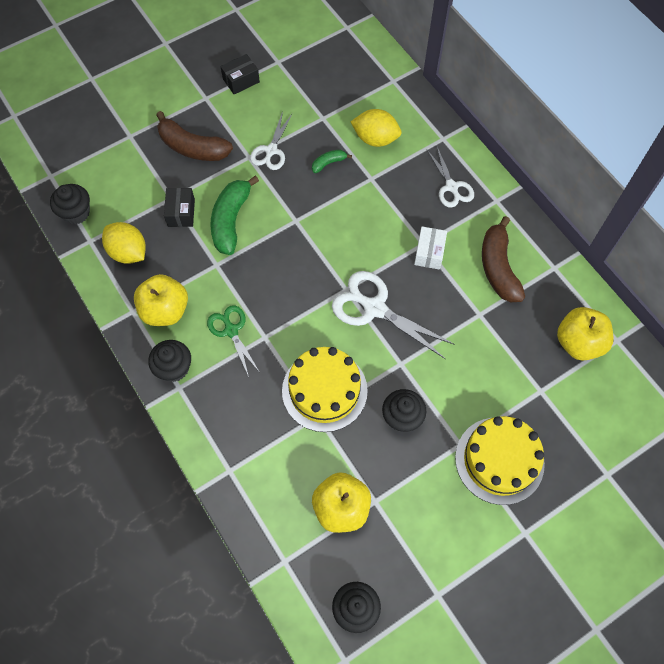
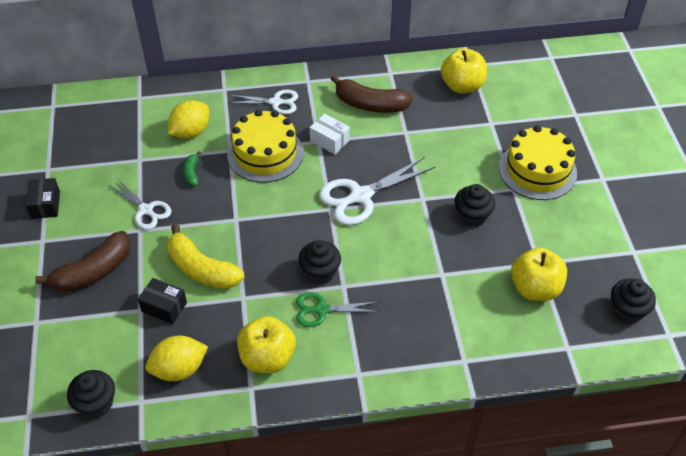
camera: 65 degrees left, 15 degrees down
(174, 368) = (335, 371): black cupcake -> black cupcake (320, 272)
(231, 221) = (202, 269): green banana -> yellow banana
(324, 390) = (420, 260): yellow cake -> yellow cake (265, 153)

